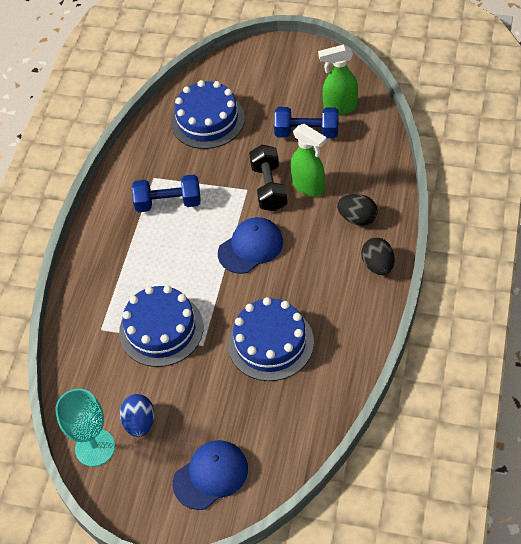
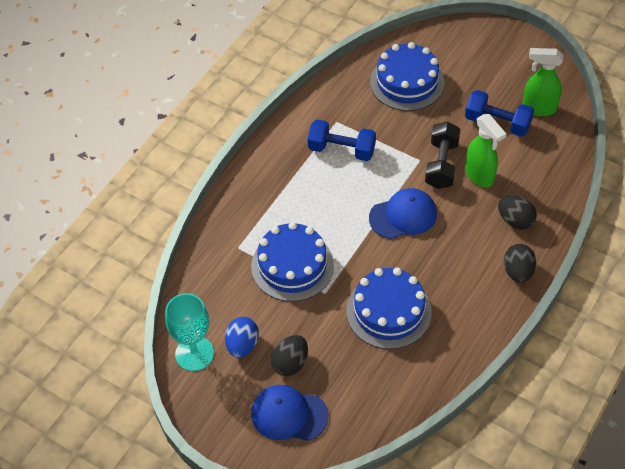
camera: 15 degrees right, 0 degrees up
(194, 425) = (290, 363): none -> black egg
(211, 475) = (289, 414): blue cap -> blue cap turned 150 degrees counterclockwise

